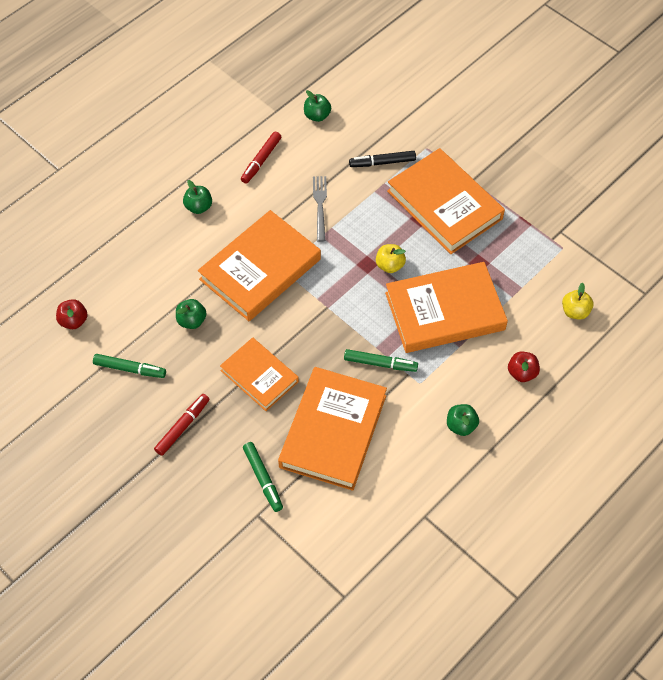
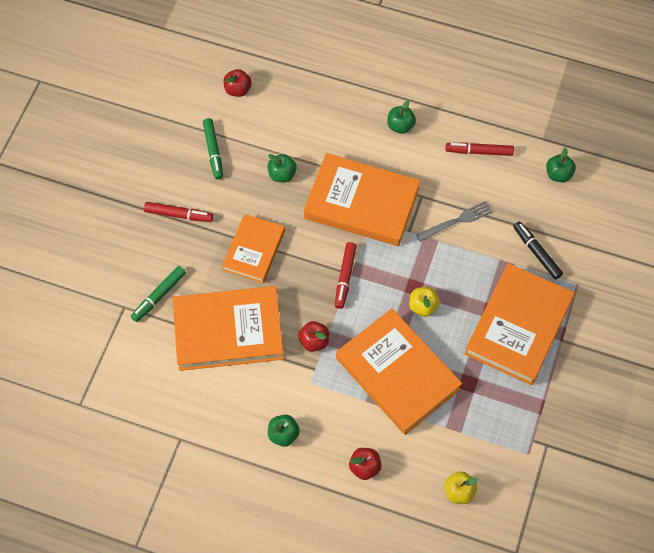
camera: 65 degrees right, 5 degrees up
(328, 313) = (345, 277): none -> red marker
(380, 364) = (314, 341): green marker -> red apple

